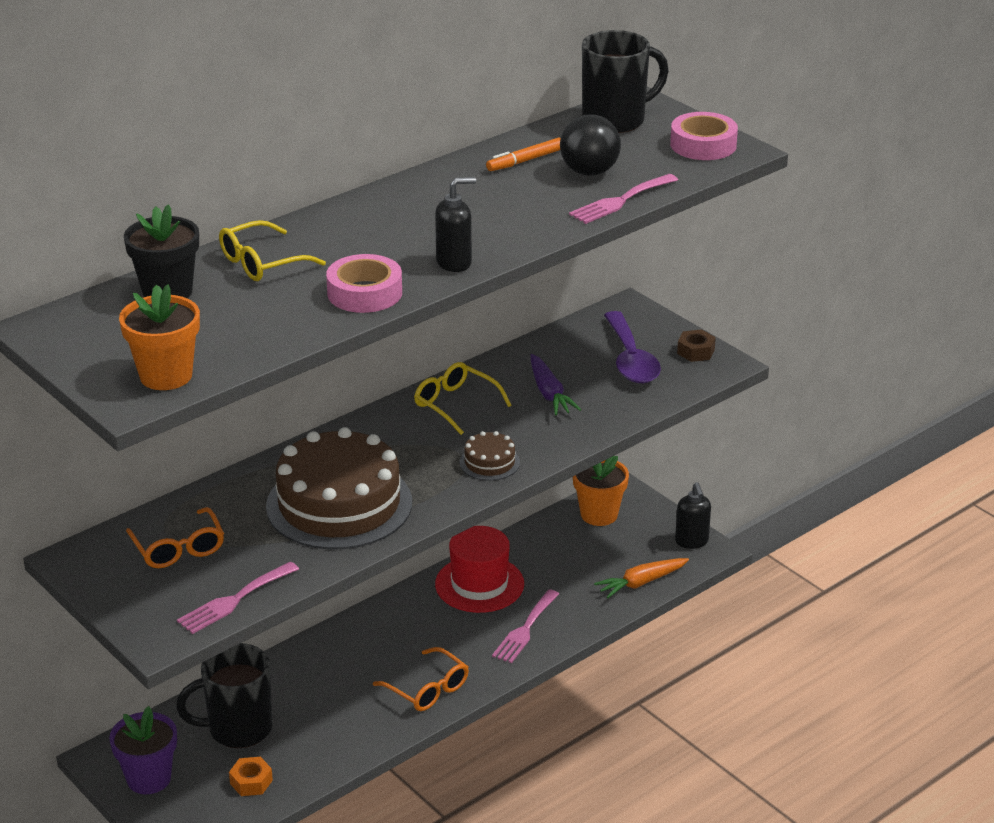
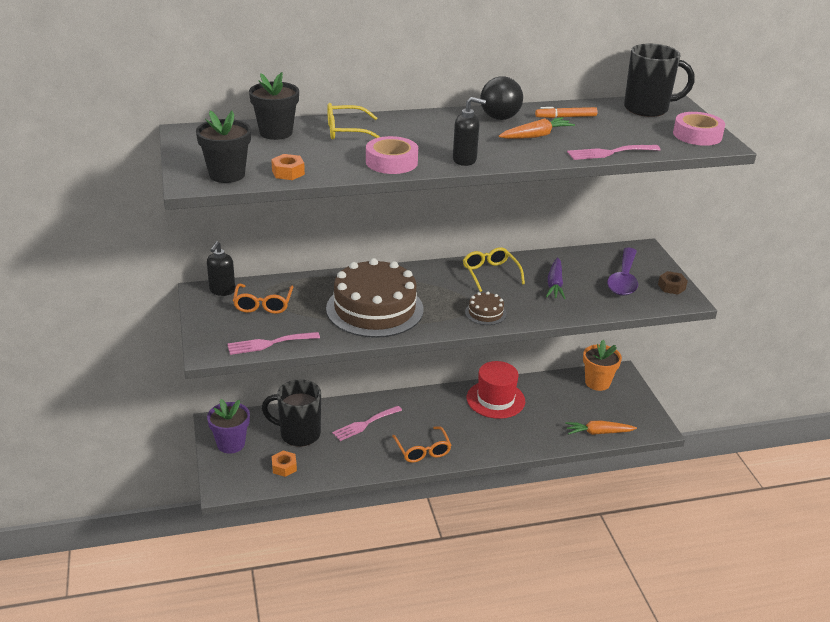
camera: 25 degrees right, 0 degrees up
(166, 376) = (227, 174): orange flower pot -> black flower pot
(244, 348) = (288, 172): none -> orange nut
(512, 200) = (536, 136): none -> orange carrot
(525, 629) = (505, 436): pink fork -> pink fork (365, 424)
(589, 172) = (603, 132): black ball -> black ball (499, 118)
(691, 541) = (648, 418): black soap dispenser -> black soap dispenser (222, 291)

